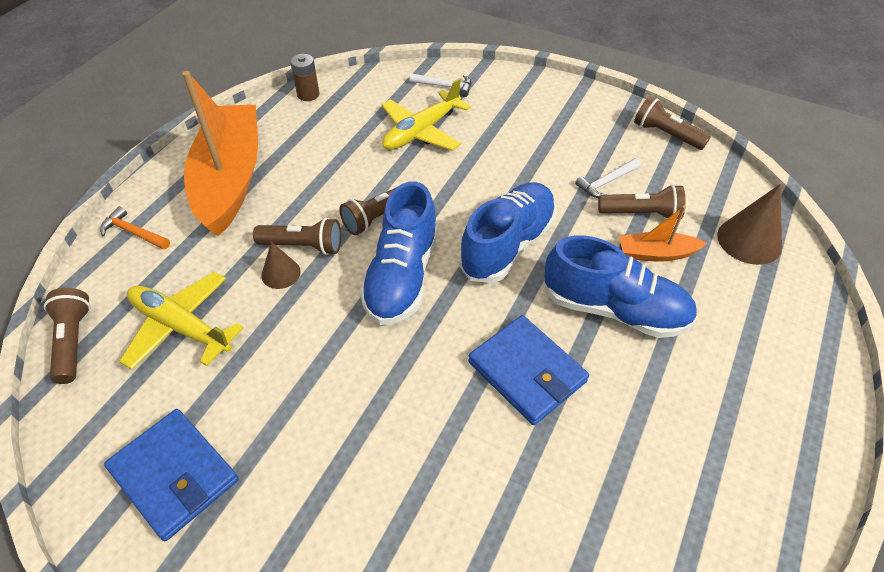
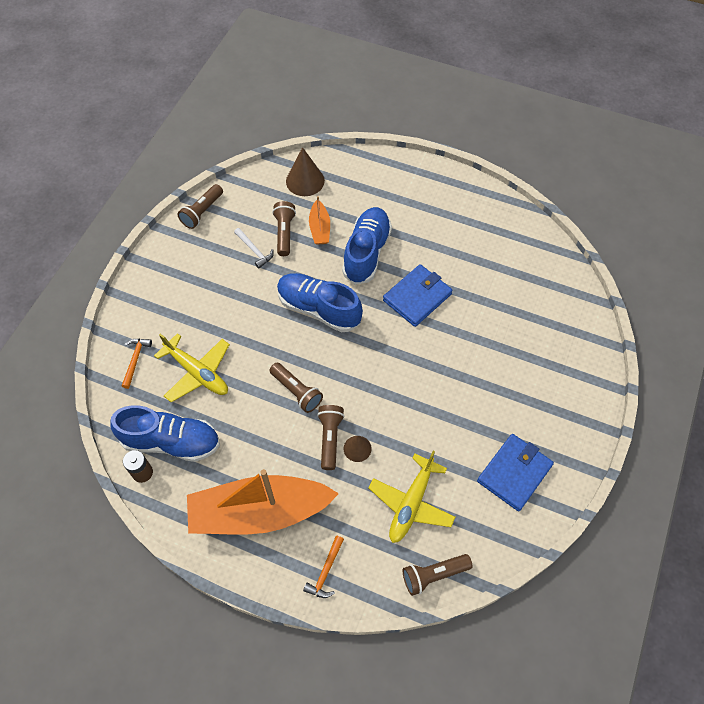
camera: 95 degrees left, 10 degrees up
(402, 276) = (352, 370): blue shoe -> blue shoe (171, 442)
(445, 86) = (135, 360): white hammer -> orange hammer

